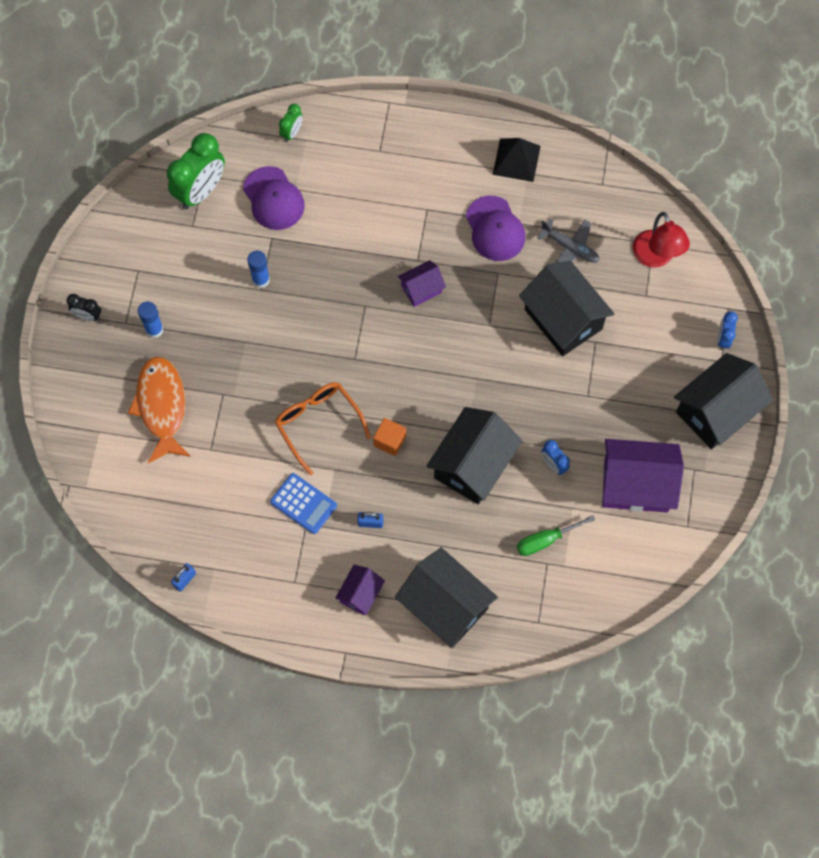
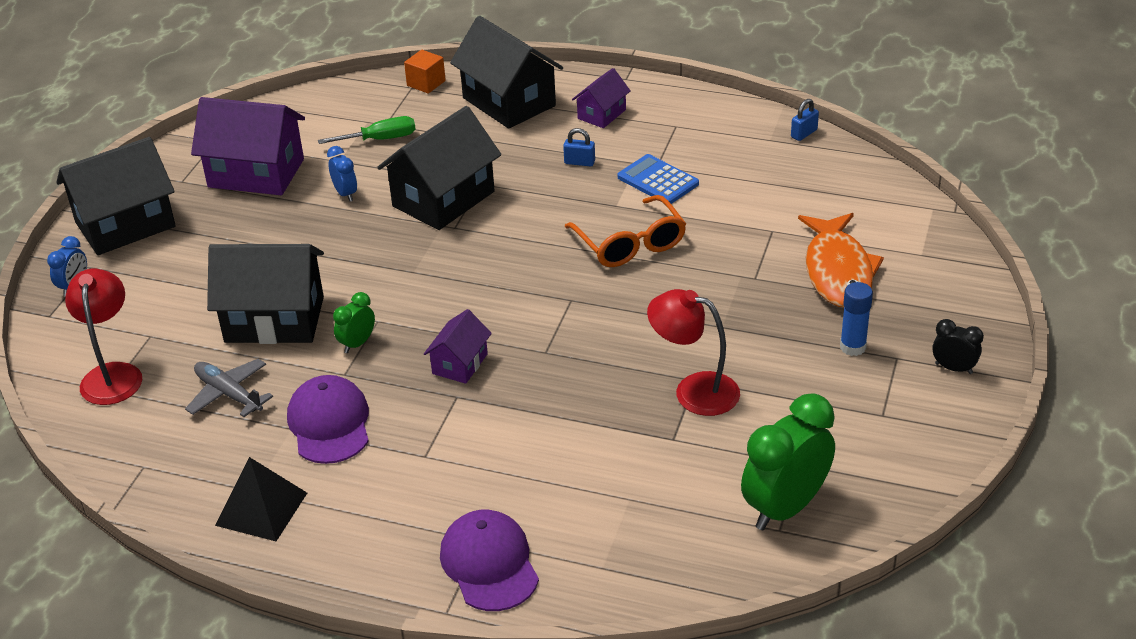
camera: 170 degrees left, 30 degrees down
(261, 280) = (694, 390): blue glue stick -> red lamp
(273, 199) = (665, 488): purple cap -> purple cap (489, 564)
(292, 133) = (624, 580): green clock -> green clock (357, 344)
(390, 441) = (541, 224): orange cube -> orange cube (426, 83)
(421, 289) = (460, 364): purple house -> purple house turned 45 degrees counterclockwise
(563, 319) = (274, 319): black house -> black house turned 60 degrees counterclockwise

